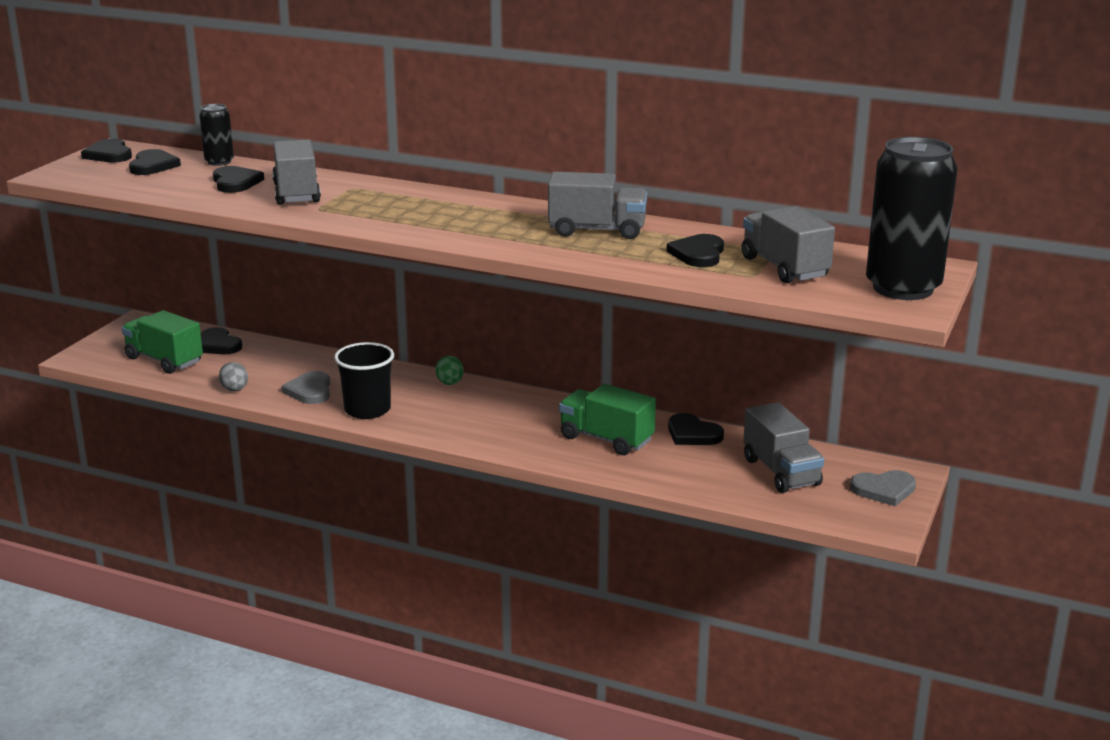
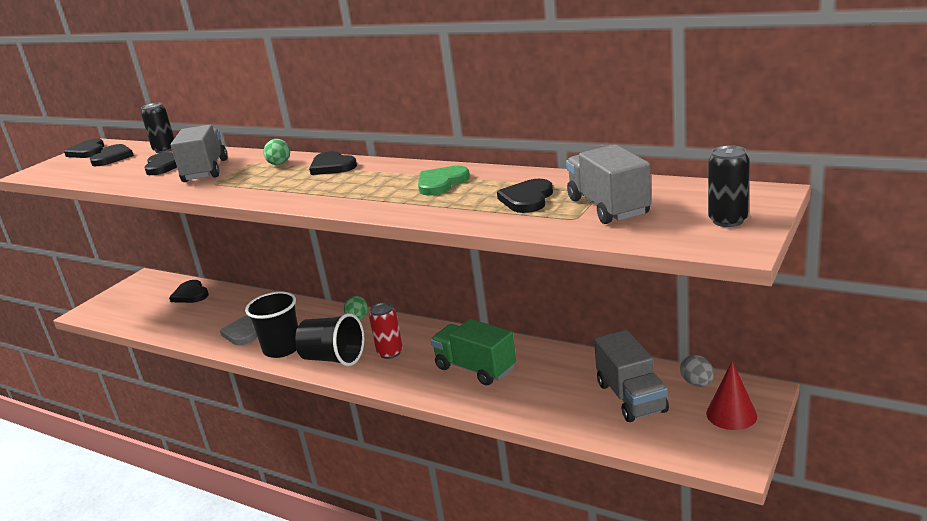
camera: 10 degrees right, 0 degrees up
(164, 360) = (145, 311): green truck -> none
(235, 390) = (186, 335): grey egg -> grey egg (697, 383)
(388, 193) = (279, 164): none -> green egg
(435, 423) = (333, 358): none -> black cup
(502, 420) = (390, 352): none -> red can
(597, 230) = (441, 183): grey truck -> green heart
(692, 434) = (554, 359): black heart -> black heart (332, 166)
(884, 490) = (731, 414): grey heart -> red cone
(903, 288) = (728, 220): black can -> black can, size x0.48

